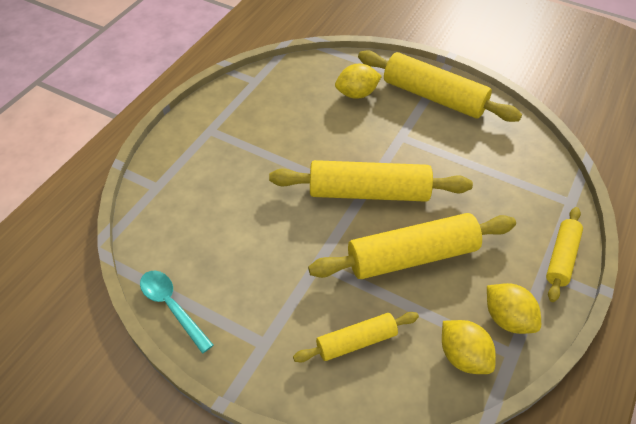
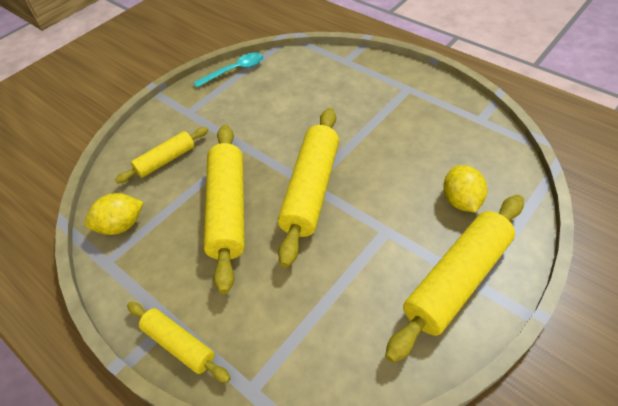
camera: 105 degrees right, 0 degrees up
(356, 341) = (166, 160): yellow rolling pin -> yellow rolling pin turned 60 degrees clockwise
(507, 319) = (137, 268): yellow lemon -> none

